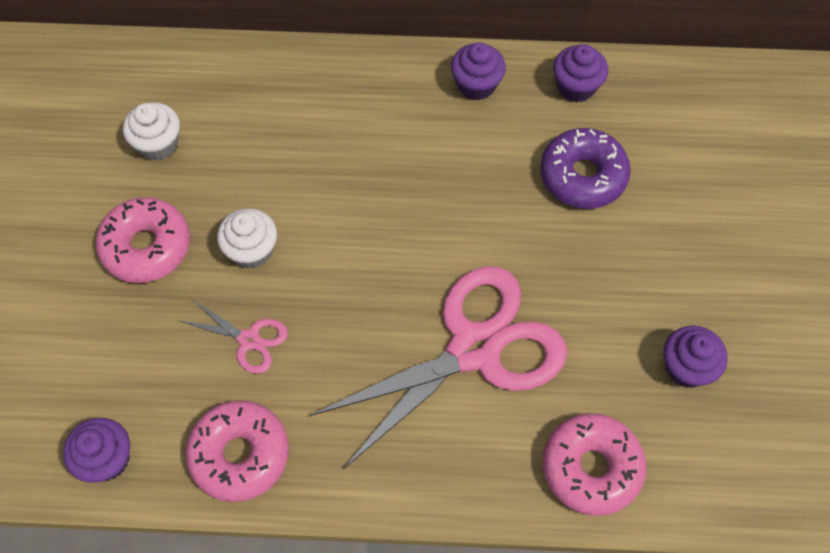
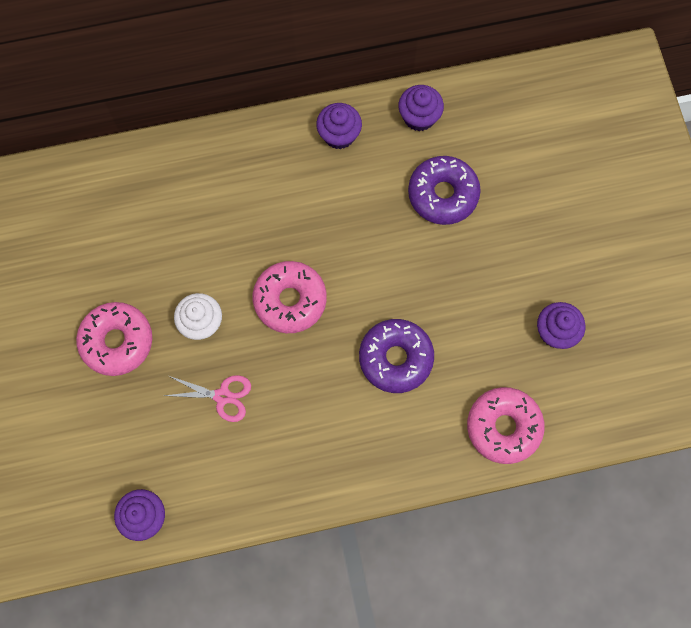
camera: 15 degrees left, 10 degrees up
(158, 144) = (96, 251): white cupcake -> none
(240, 454) = (243, 486): pink donut -> pink donut (290, 300)
(474, 349) = (395, 358): pink scissors -> purple donut

